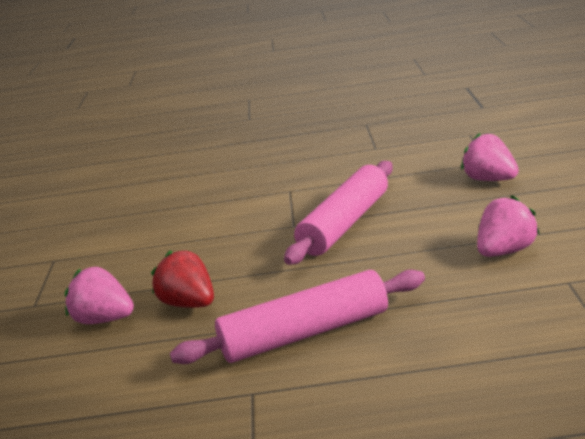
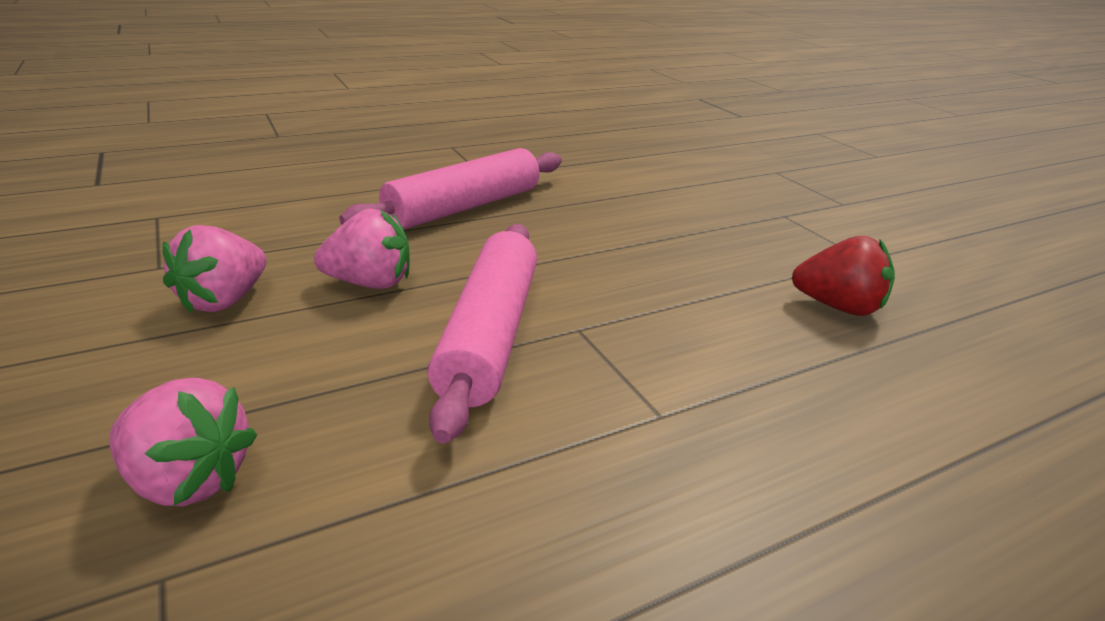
camera: 150 degrees right, 5 degrees up
(104, 319) = (684, 207): pink strawberry -> pink strawberry (370, 283)
(189, 304) = (612, 223): red strawberry -> red strawberry (838, 307)

